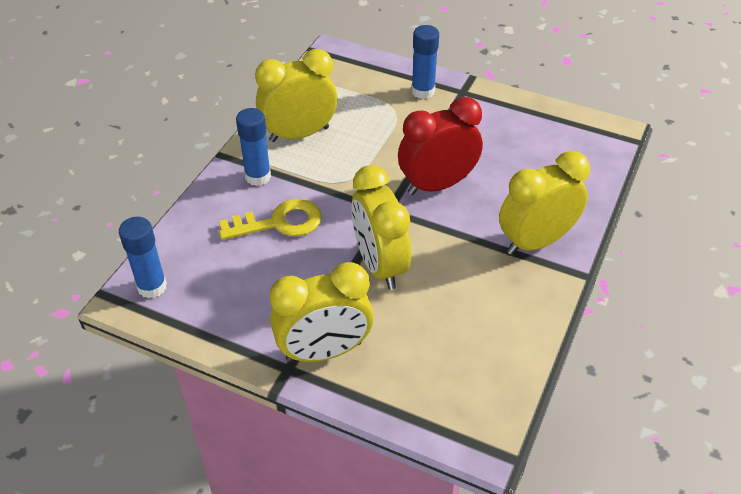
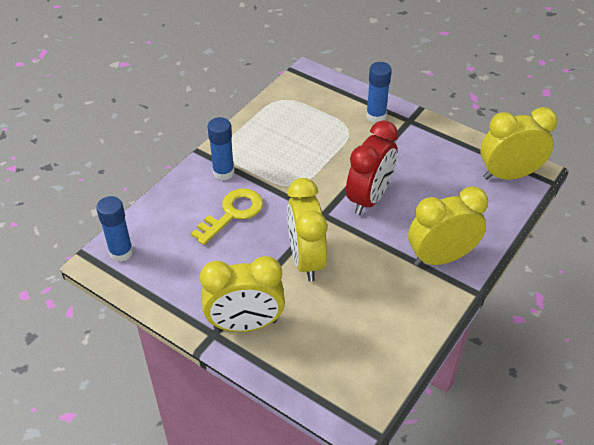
camera: 10 degrees right, 0 degrees up
(279, 223) = (232, 213): yellow key -> yellow key turned 45 degrees counterclockwise
(299, 134) = (264, 141): yellow clock -> yellow clock (508, 175)
(437, 185) = (369, 198): red clock -> red clock turned 135 degrees clockwise

